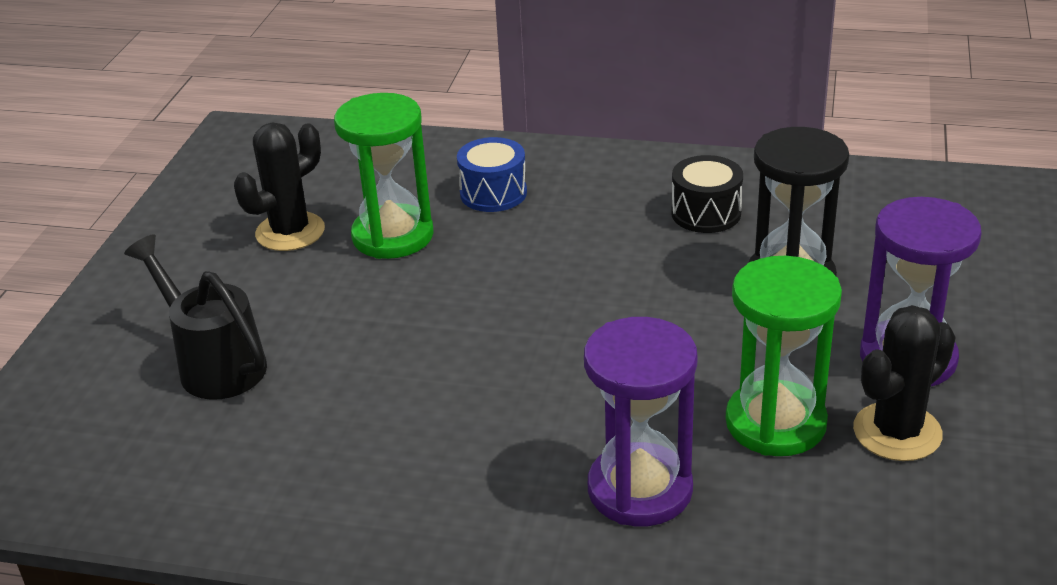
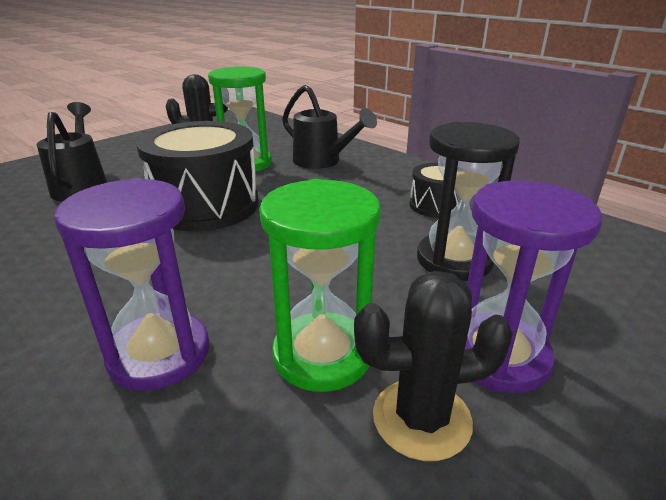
camera: 30 degrees right, 5 degrees down
(440, 322) = (206, 206): none -> black drum
(493, 193) = (322, 162): blue drum -> black watering can

